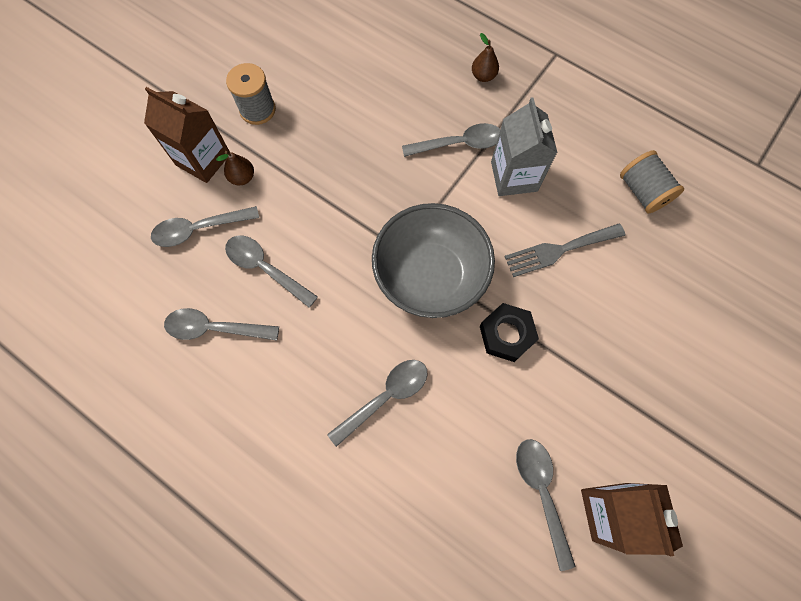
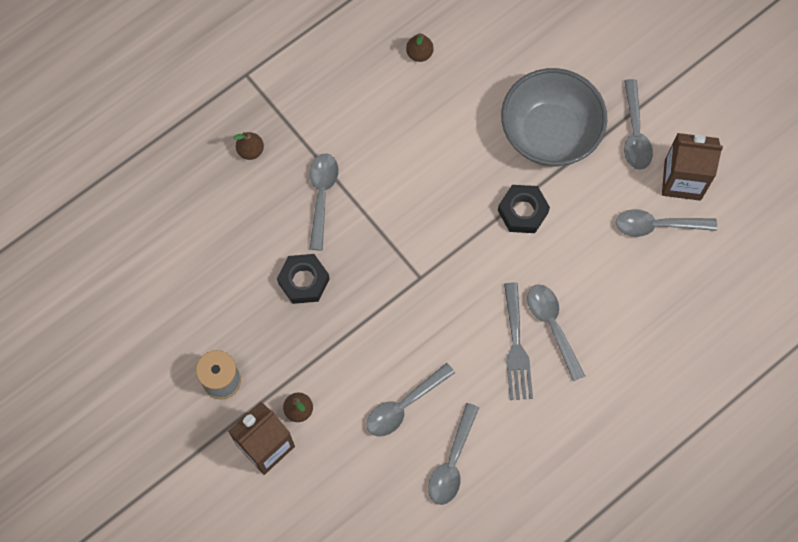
camera: 75 degrees left, 0 degrees up
(199, 229) = (345, 461): grey spoon -> grey spoon (635, 133)
(369, 150) = (303, 281): none -> black nut
(430, 276) = (451, 260): grey bowl -> grey bowl (549, 133)
(514, 176) = (371, 157): grey carton -> none
(559, 250) = (456, 143): grey fork -> grey fork (516, 347)
(642, 192) = (419, 53): grey spool -> brown pear

